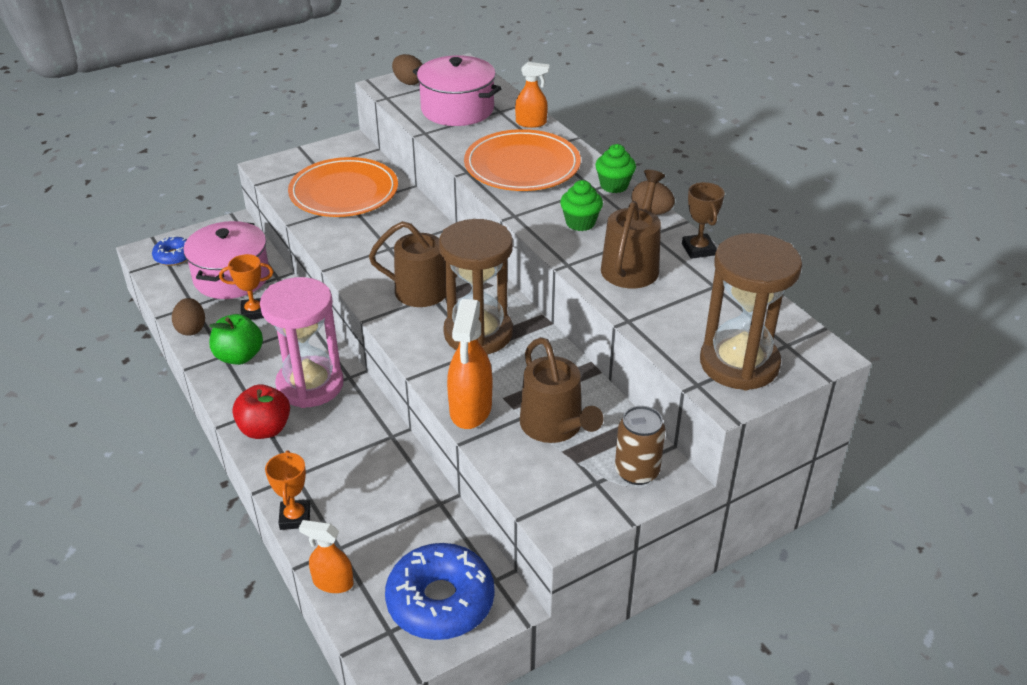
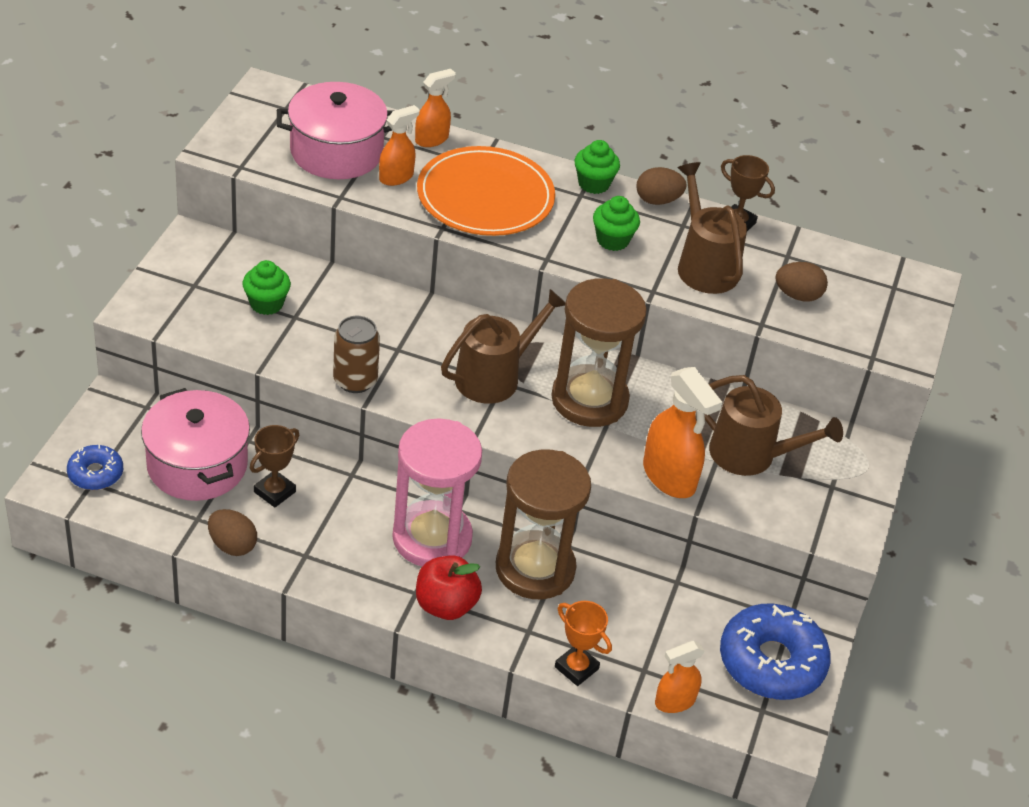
camera: 45 degrees left, 5 degrees up
(239, 356) = (323, 547): green apple -> none
(254, 312) = (274, 492): orange trophy -> brown trophy
(344, 192) = (266, 304): orange plate -> green cupcake
(408, 82) = (238, 135): brown egg -> brown egg (797, 295)
(476, 135) = (396, 177): none -> orange spray bottle
(637, 471) = (850, 460): brown can -> brown can (355, 380)
(739, 364) = (880, 322): brown hourglass -> brown hourglass (535, 569)

